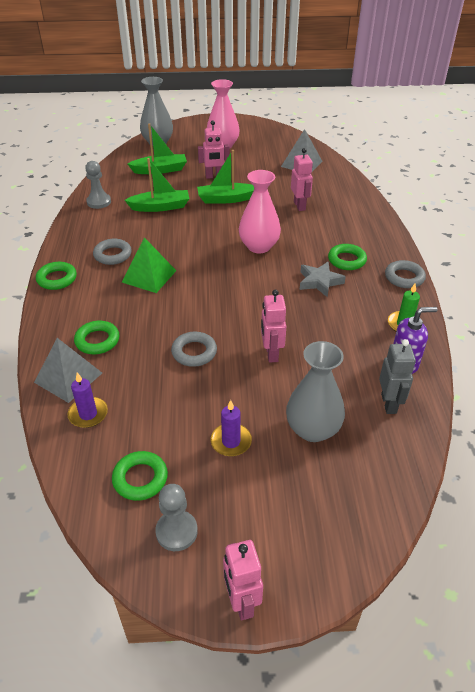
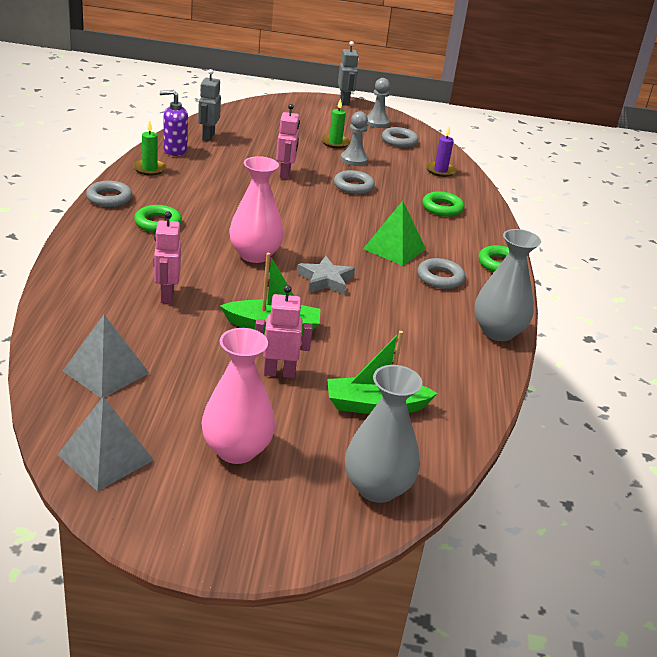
camera: 175 degrees left, 10 degrees down
(68, 377) = (462, 191): grey pyramid -> grey pyramid (105, 457)
(99, 202) = (475, 357): grey pawn -> grey pawn (354, 160)
(140, 478) = (399, 141): green ring -> grey ring
(160, 207) = (377, 331): green boat -> none
(231, 441) = (335, 143): purple candle -> green candle
(241, 602) = (344, 102): pink robot -> grey robot
(312, 429) = (274, 137): grey vase -> grey vase (497, 332)
(319, 282) = (205, 211): grey star -> grey star (325, 280)

